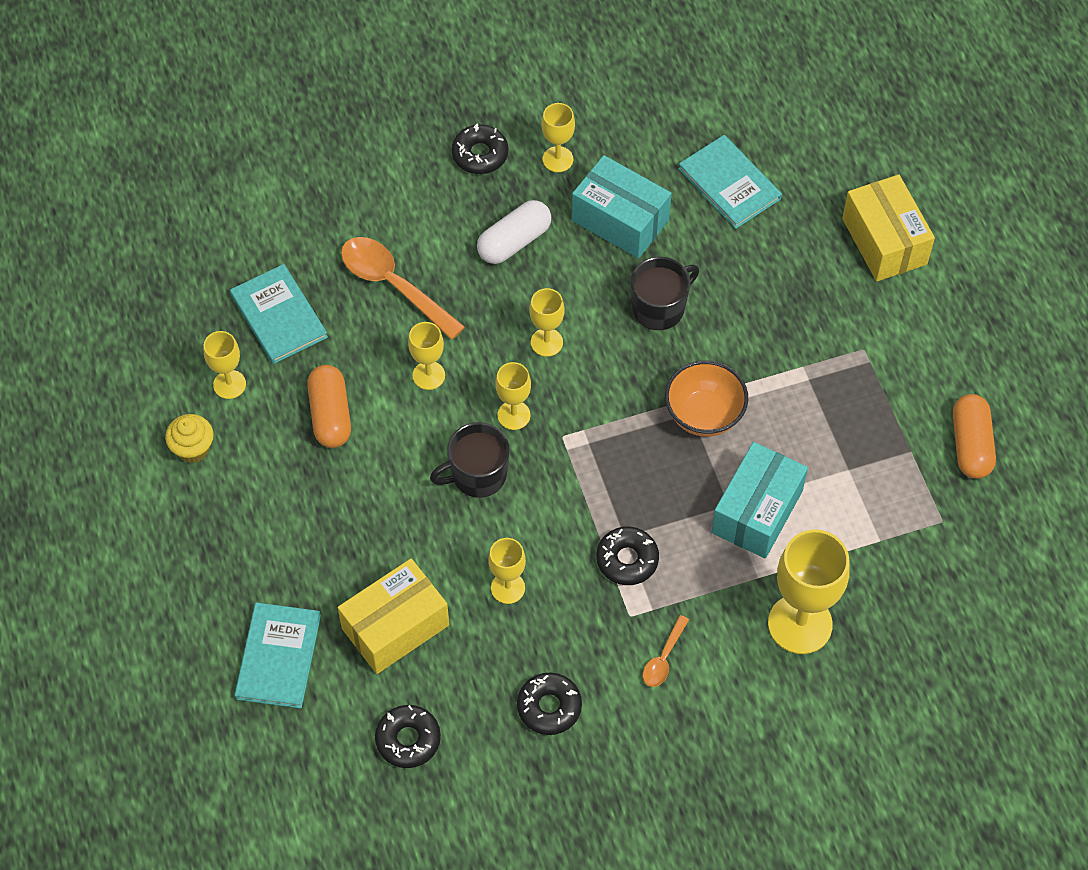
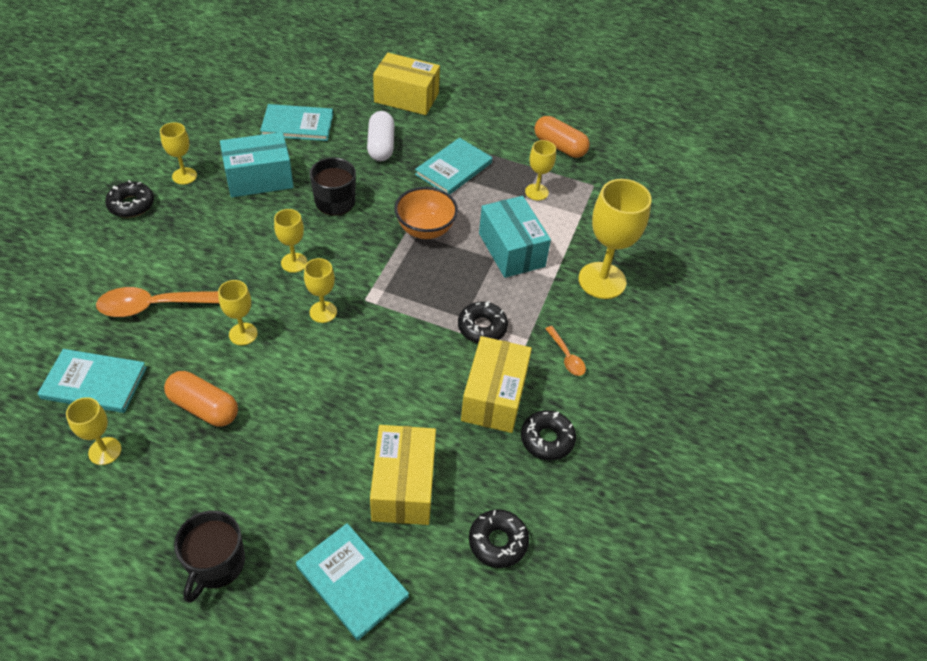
camera: 55 degrees left, 10 degrees down
(193, 448) = (124, 513): yellow cupcake -> none
(477, 474) = (342, 359): black mug -> black mug (216, 564)
(508, 588) = (439, 401): yellow goblet -> yellow goblet (536, 192)
(514, 241) = (209, 230): white capsule -> white capsule (381, 146)
(555, 629) = (494, 396): none -> yellow box
(820, 372) = (454, 168): none -> turquoise book

